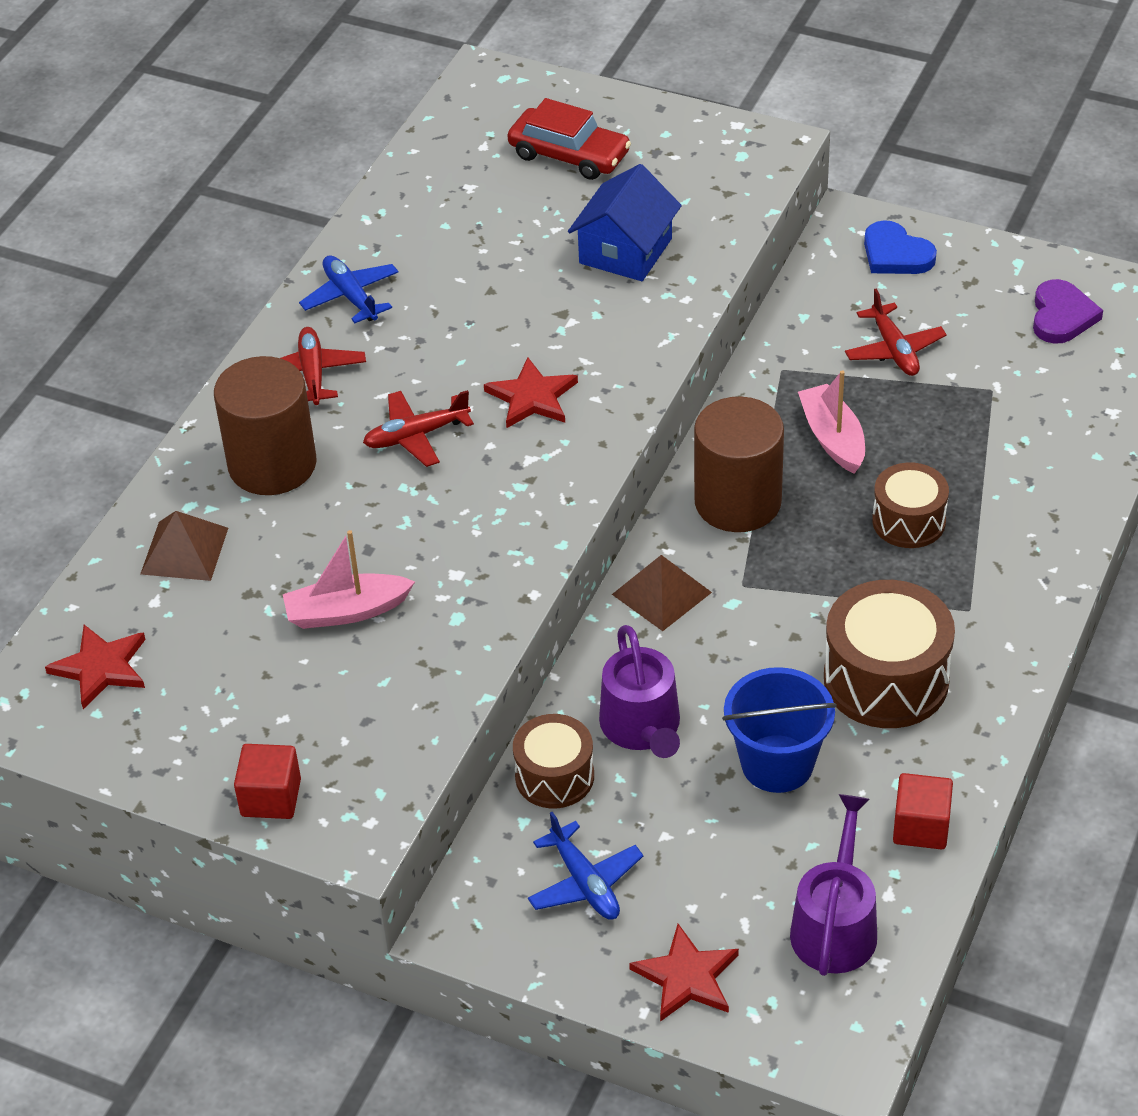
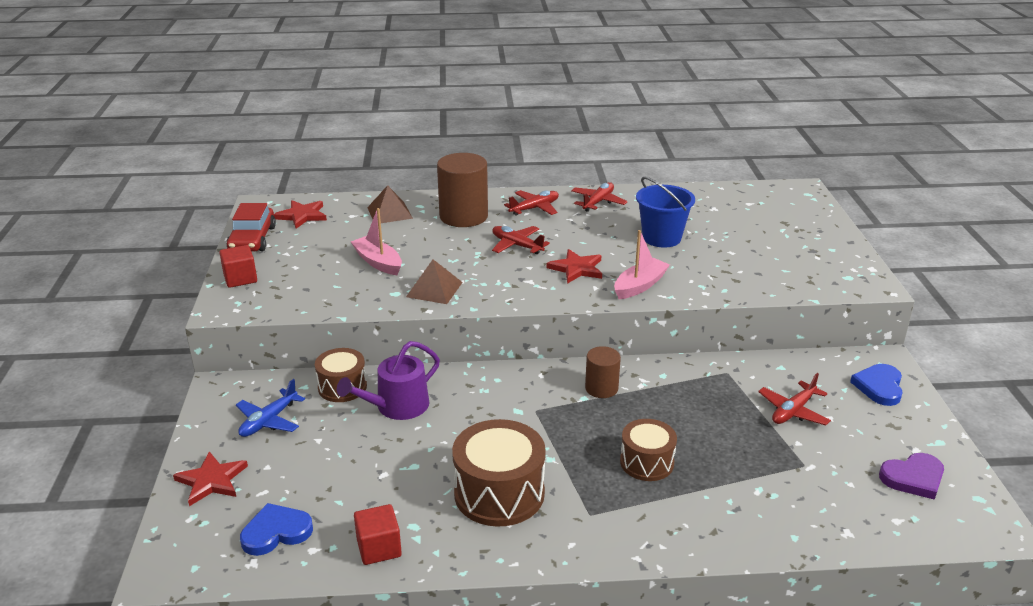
camera: 60 degrees right, 15 degrees down
(351, 296) = (598, 202): blue plane -> red plane
(569, 155) = (775, 227): red car -> red car (252, 239)
(625, 251) = (721, 264): blue house -> none
(661, 593) = (505, 382): brown pyramid -> brown pyramid (434, 289)
(737, 502) = (601, 388): brown cylinder -> brown cylinder, size x0.57
(777, 764) = (398, 467): blue bucket -> blue bucket (661, 238)
(832, 438) = (689, 409): pink boat -> pink boat (639, 286)
(835, 925) = (276, 532): purple watering can -> blue heart

